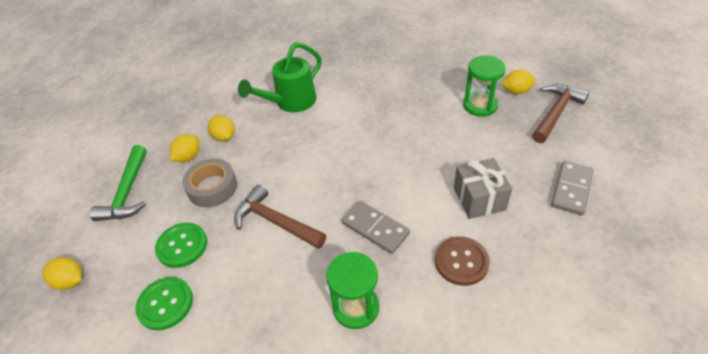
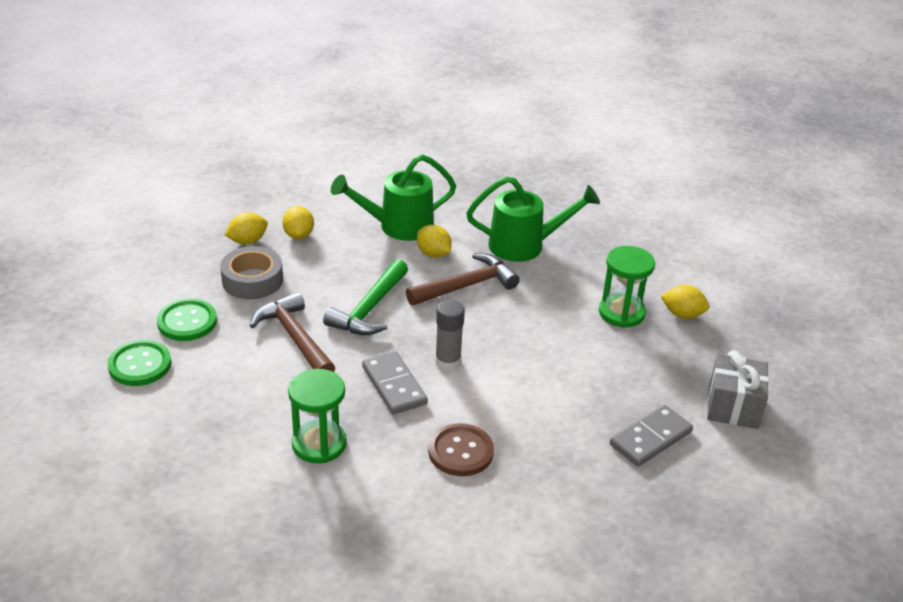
camera: 20 degrees right, 10 degrees down
(70, 281) = (65, 310): yellow lemon -> yellow lemon (433, 254)
(127, 192) = (165, 251): green hammer -> green hammer (370, 309)
(384, 83) = (525, 245): none -> green watering can
(398, 191) = (448, 362): none -> grey glue stick
(479, 199) = (533, 404): grey gift -> grey gift (733, 406)
(555, 113) = (710, 356): brown hammer -> brown hammer (466, 286)

